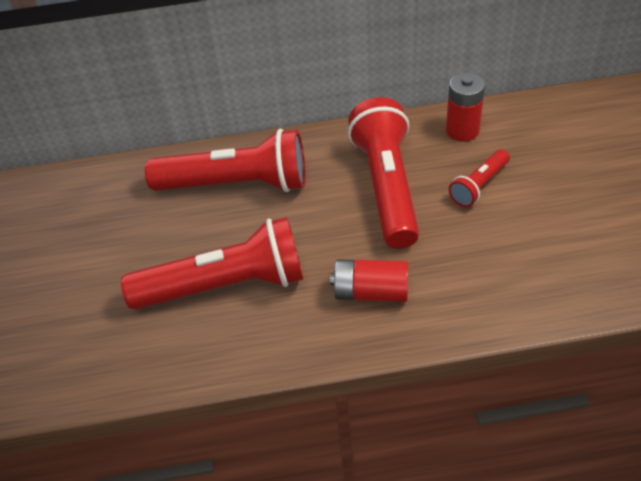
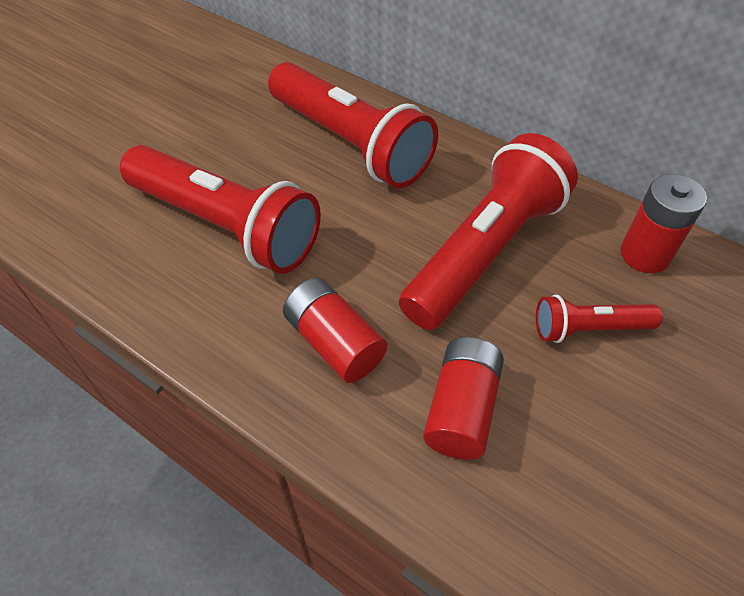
camera: 40 degrees right, 5 degrees up
(468, 269) = (461, 409): none -> red battery

